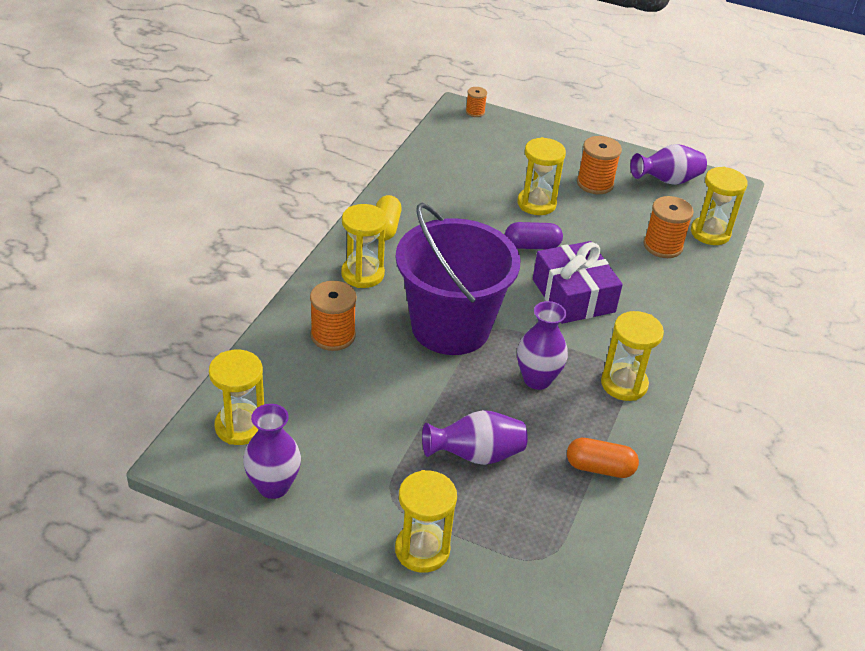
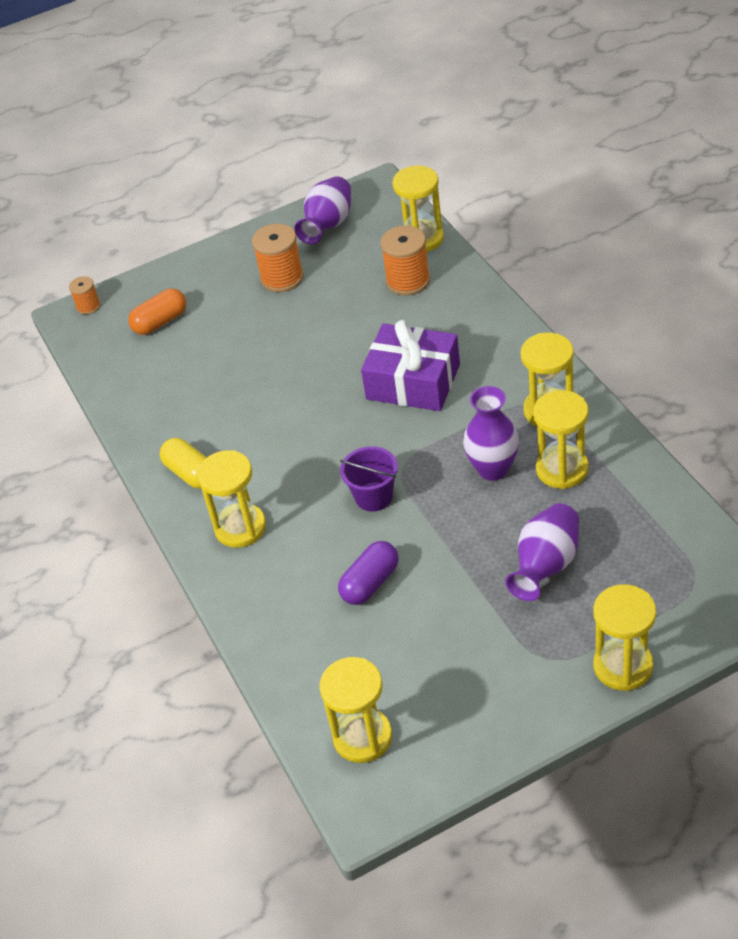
camera: 40 degrees left, 5 degrees up
(273, 486) = (461, 746): purple vase -> none
(333, 335) = (304, 597): orange spool -> none
(450, 327) = (373, 497): purple bucket -> purple bucket, size x0.42
(532, 246) = (322, 374): purple capsule -> purple capsule (370, 583)
(536, 204) = (268, 337): yellow hourglass -> yellow hourglass (562, 469)
(599, 468) = (628, 485): orange capsule -> orange capsule (160, 322)

